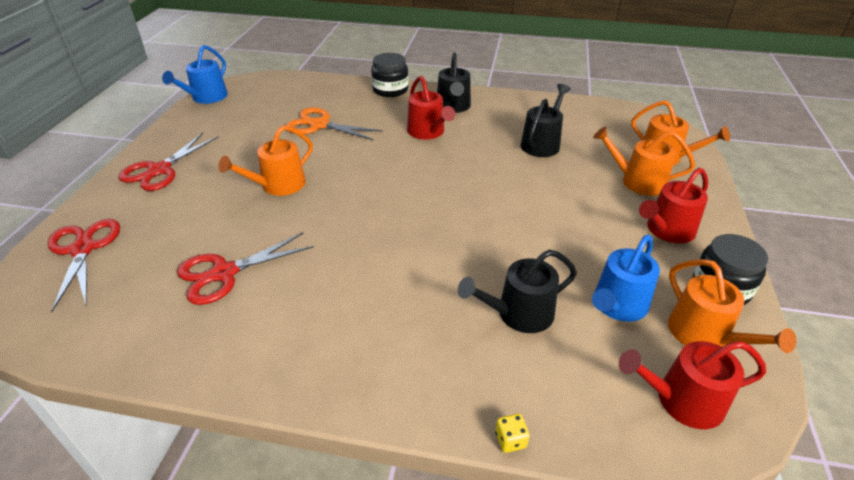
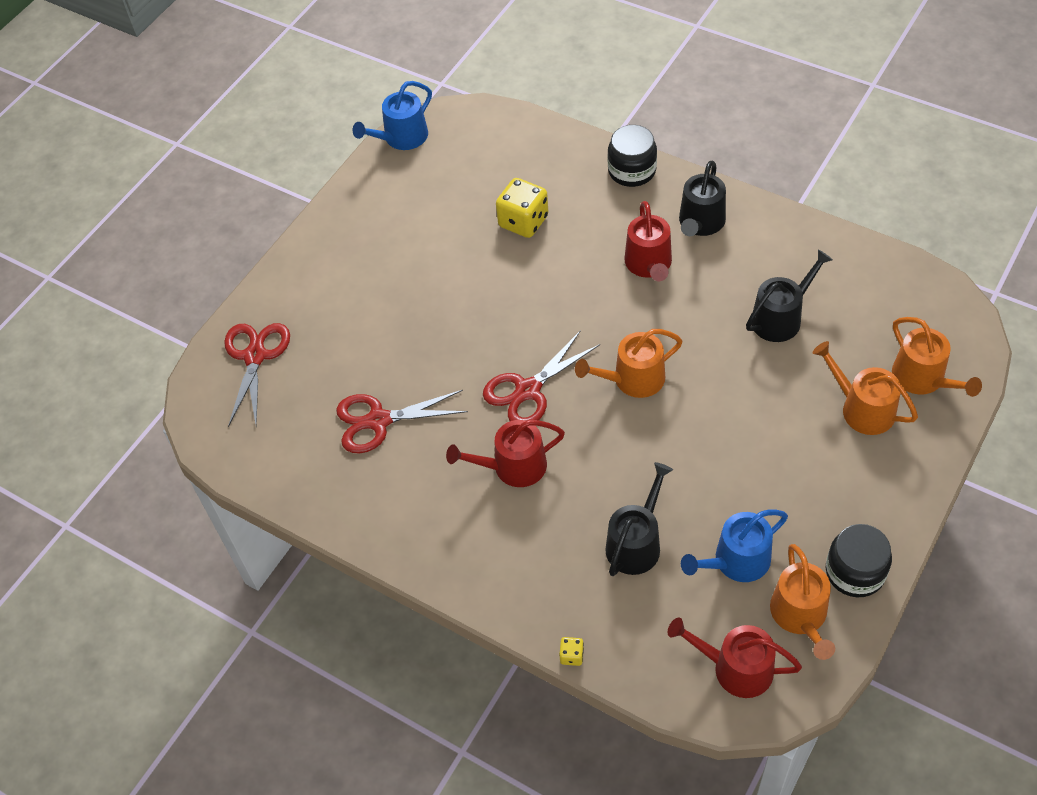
camera: 25 degrees right, 15 degrees up
(160, 170) = (335, 259): red scissors -> red scissors (528, 390)
(278, 185) = (453, 313): orange watering can -> orange watering can (633, 379)
(319, 125) = (523, 221): orange scissors -> yellow dice
(519, 314) = (636, 543): black watering can -> black watering can turned 120 degrees clockwise
(667, 230) = (849, 487): red watering can -> red watering can (513, 467)

